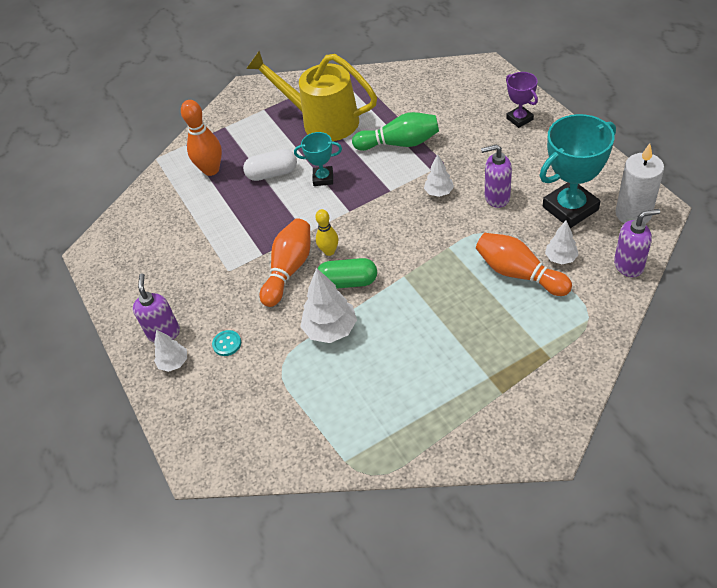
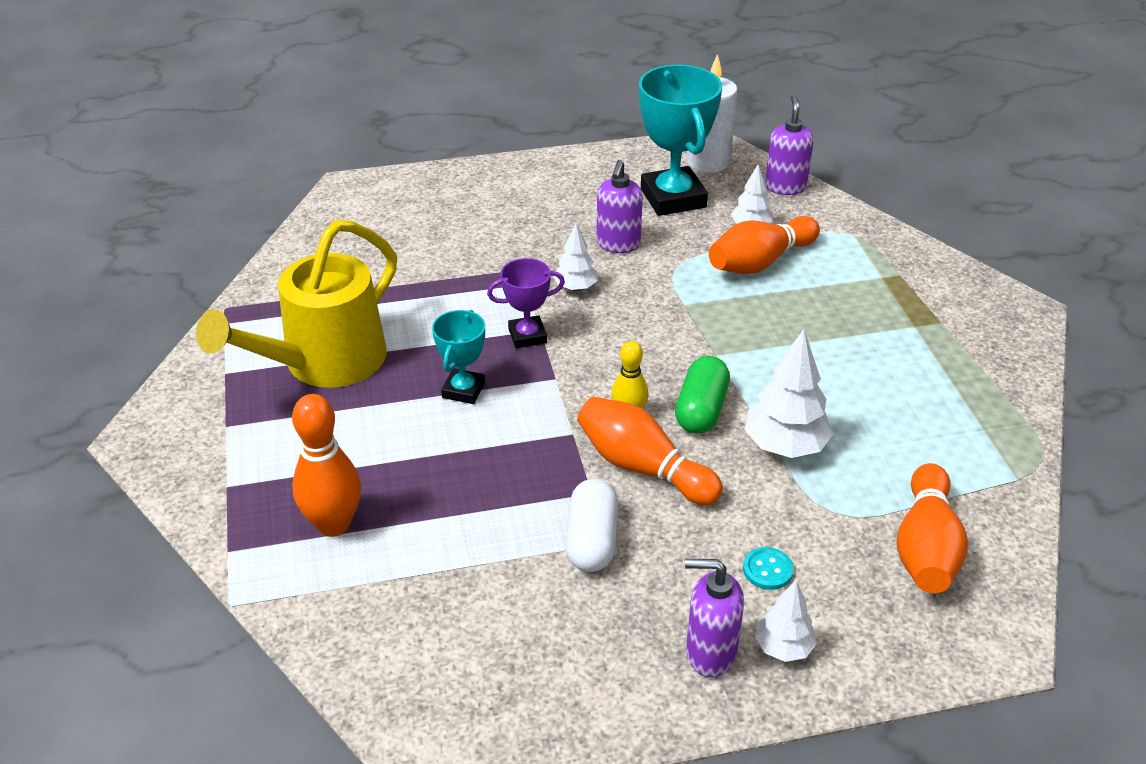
camera: 80 degrees left, 10 degrees down
(265, 417) = (926, 548): none -> orange bowling pin
(272, 174) = (407, 446): white capsule -> white capsule (592, 540)
(400, 143) = (446, 298): green bowling pin -> none
(519, 119) = (484, 189): purple trophy -> purple trophy (527, 336)

